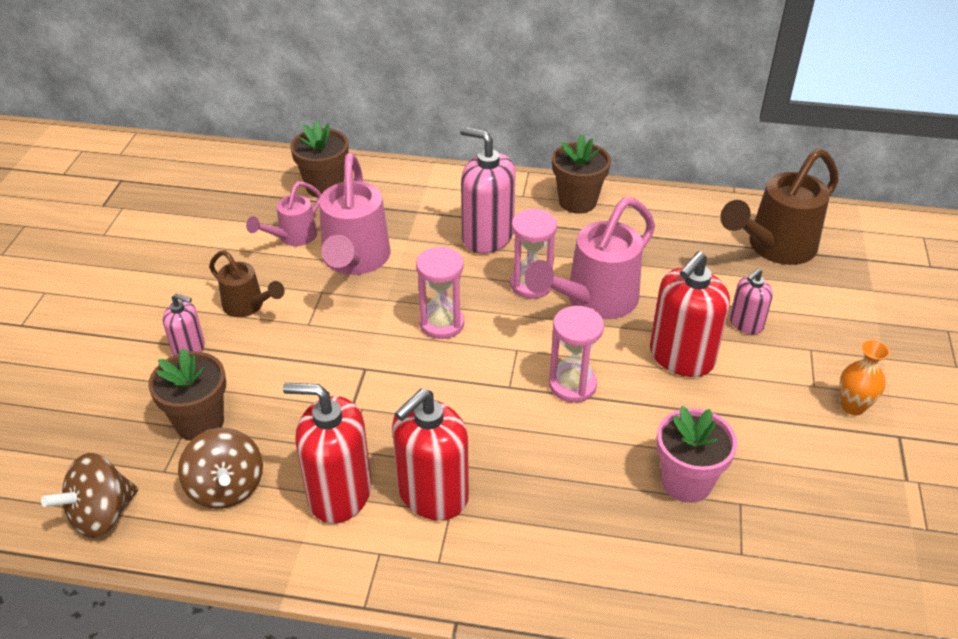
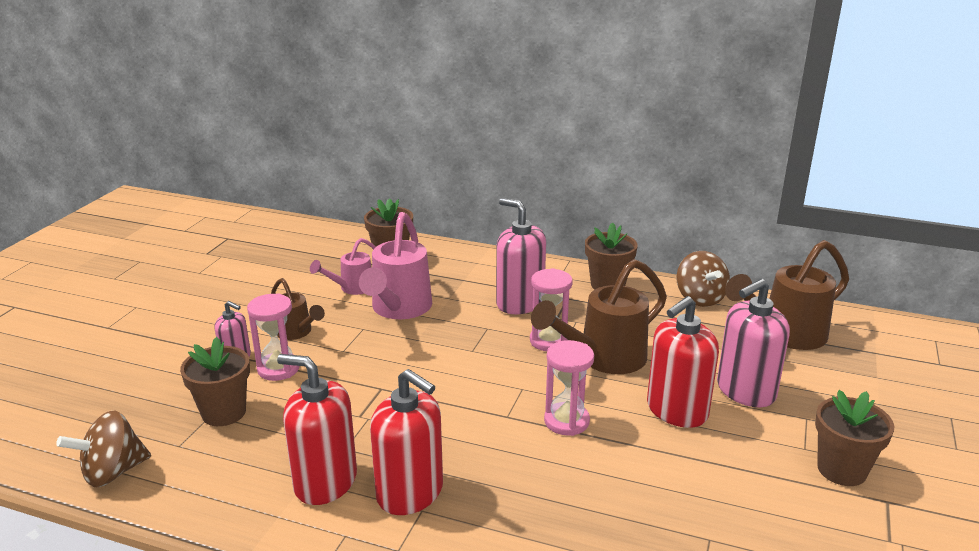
camera: 10 degrees right, 15 degrees down
(226, 488) = (227, 465): brown spinning top -> brown spinning top (700, 298)
(432, 494) = (410, 493): red soap dispenser -> red soap dispenser turned 105 degrees counterclockwise
(442, 323) = (460, 362): pink hourglass -> pink hourglass (278, 369)
(593, 301) = (603, 359): pink watering can -> brown watering can
(686, 482) = (658, 513): pink flower pot -> none
(746, 324) = (745, 391): pink soap dispenser -> pink soap dispenser, size x1.82
(853, 406) = (841, 470): orange vase -> brown flower pot

